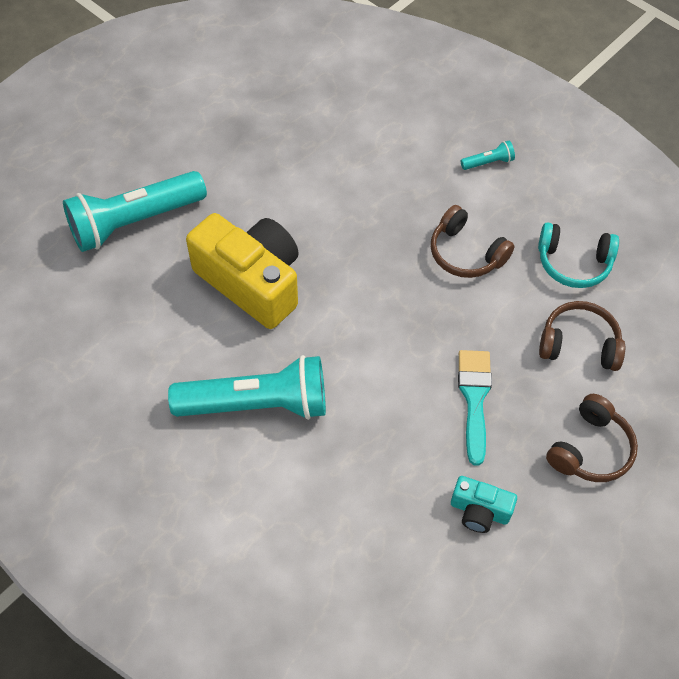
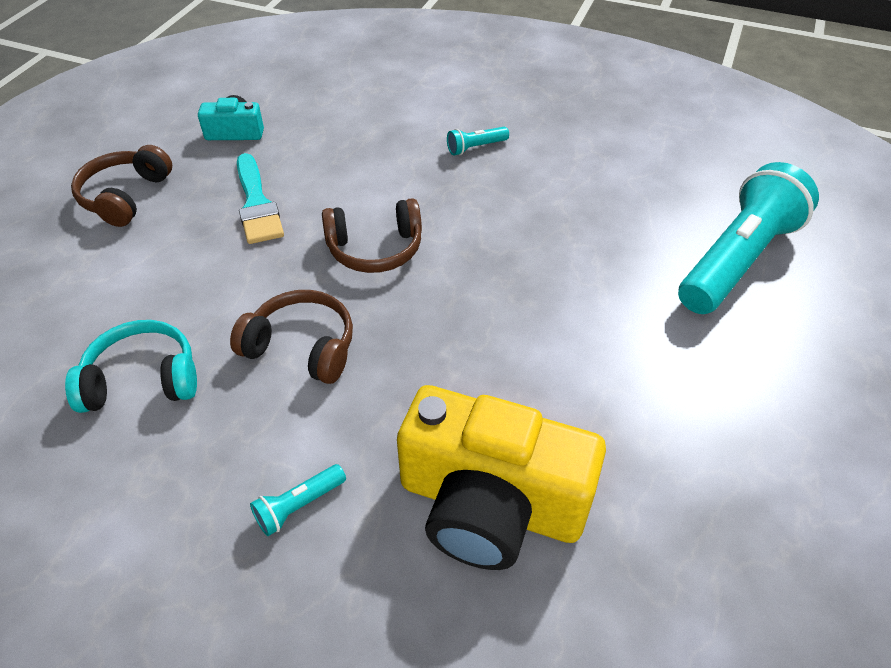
camera: 160 degrees right, 10 degrees down
(252, 282) = (553, 239): yellow camera -> yellow camera (490, 504)
(257, 404) = (475, 147): turquoise flashlight -> turquoise flashlight, size x0.40
(579, 344) = (136, 284): brown headphones -> brown headphones (375, 248)

